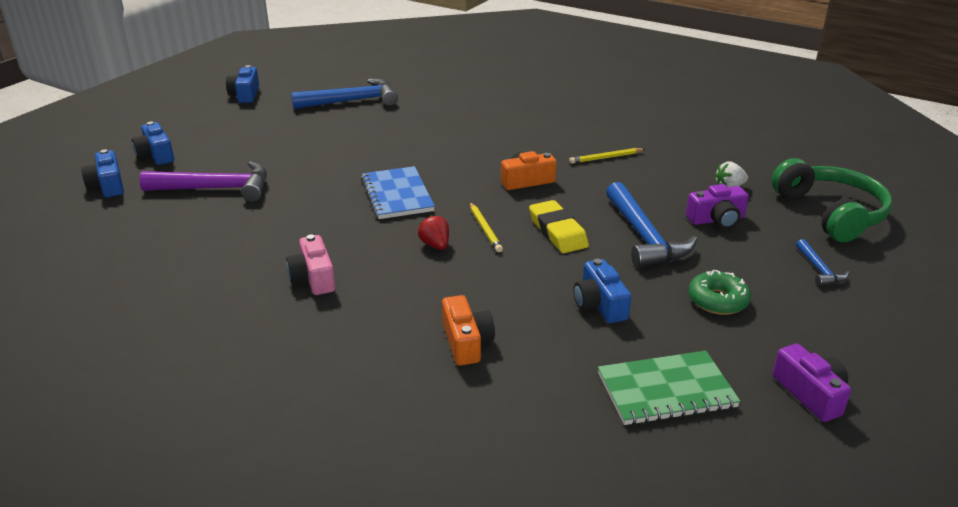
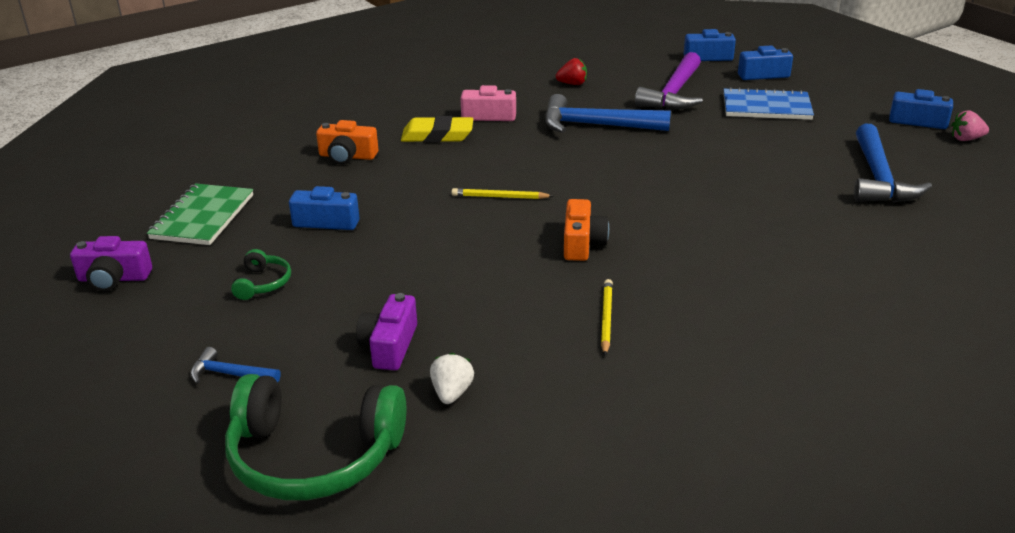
camera: 115 degrees right, 0 degrees up
(272, 80) = (966, 139): none -> pink strawberry
(397, 195) = (603, 167): blue notebook -> blue notebook (766, 107)
(435, 245) = (493, 169): red strawberry -> red strawberry (572, 84)
(557, 232) = (460, 233): yellow eraser -> yellow eraser (437, 135)
(644, 236) = (404, 281): blue hammer -> blue hammer (596, 125)
(717, 300) = (263, 283): green donut -> green headphones

